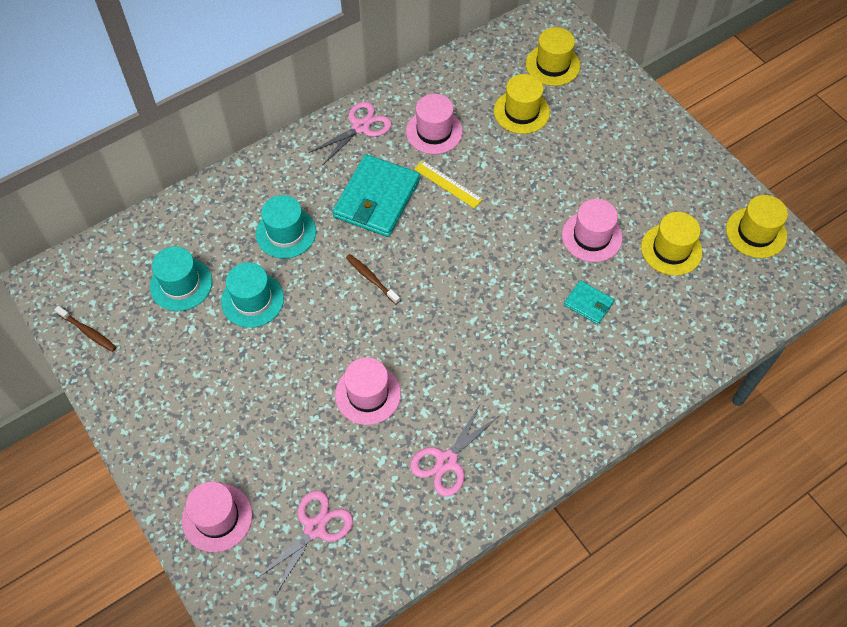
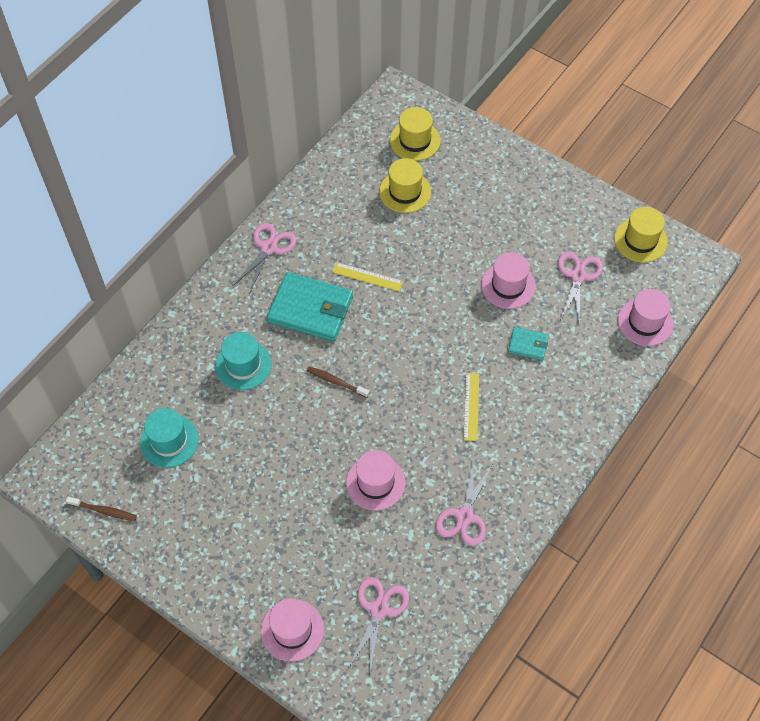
camera: 20 degrees left, 0 degrees up
(252, 300) = (240, 434): turquoise hat -> none
(376, 199) = (311, 309): turquoise wallet -> turquoise wallet turned 75 degrees counterclockwise
(434, 131) = (336, 232): pink hat -> pink hat (645, 322)
(501, 348) = (471, 406): none -> yellow ruler
(671, 249) = (577, 276): yellow hat -> pink scissors

